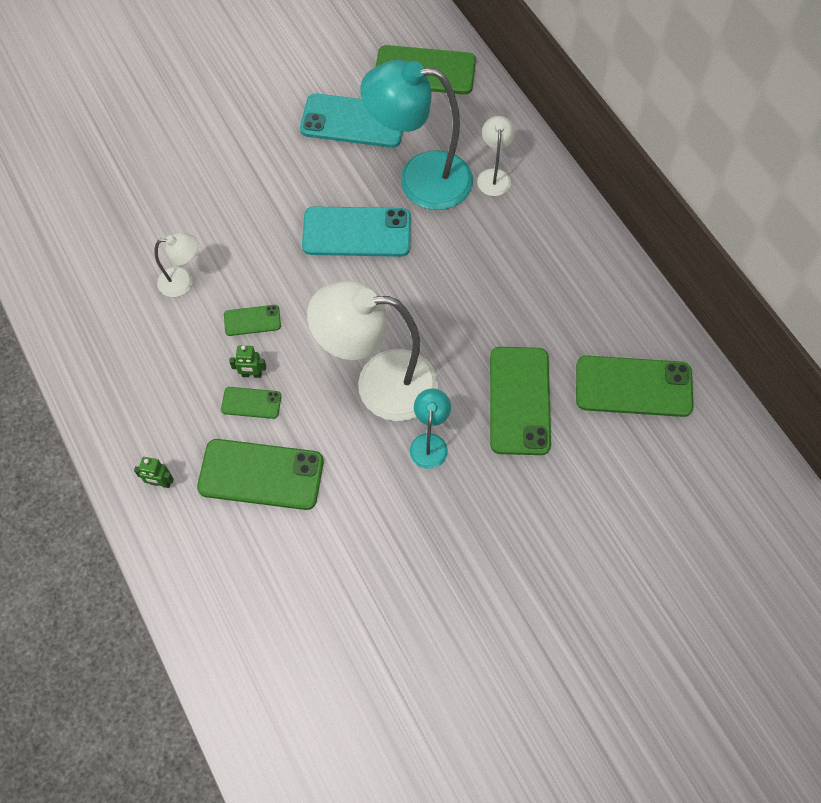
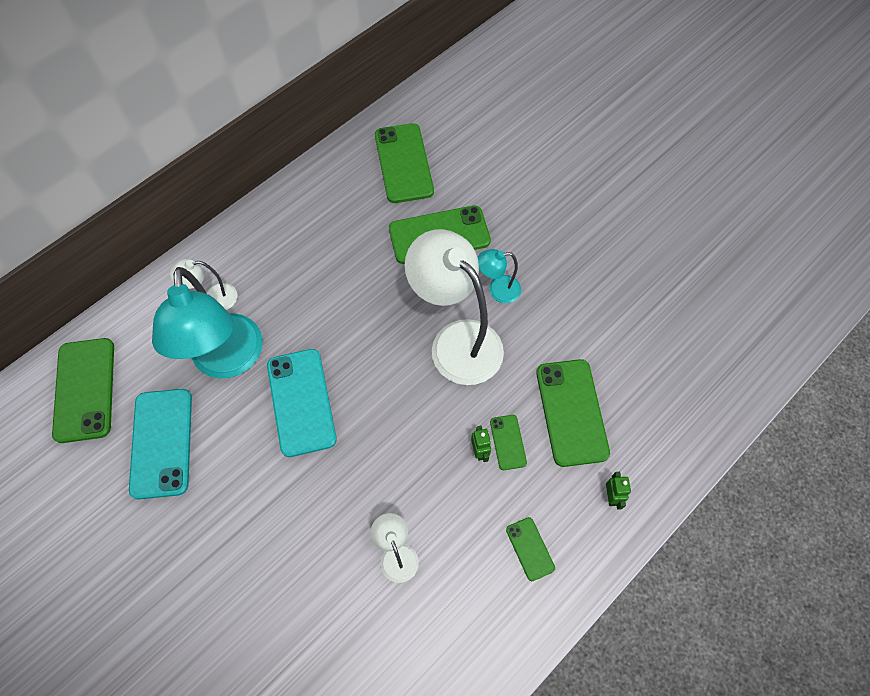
camera: 105 degrees left, 0 degrees up
(252, 320) = (423, 469): green phone -> green phone (530, 549)
(379, 384) = (456, 341): white lamp -> white lamp turned 150 degrees clockwise

